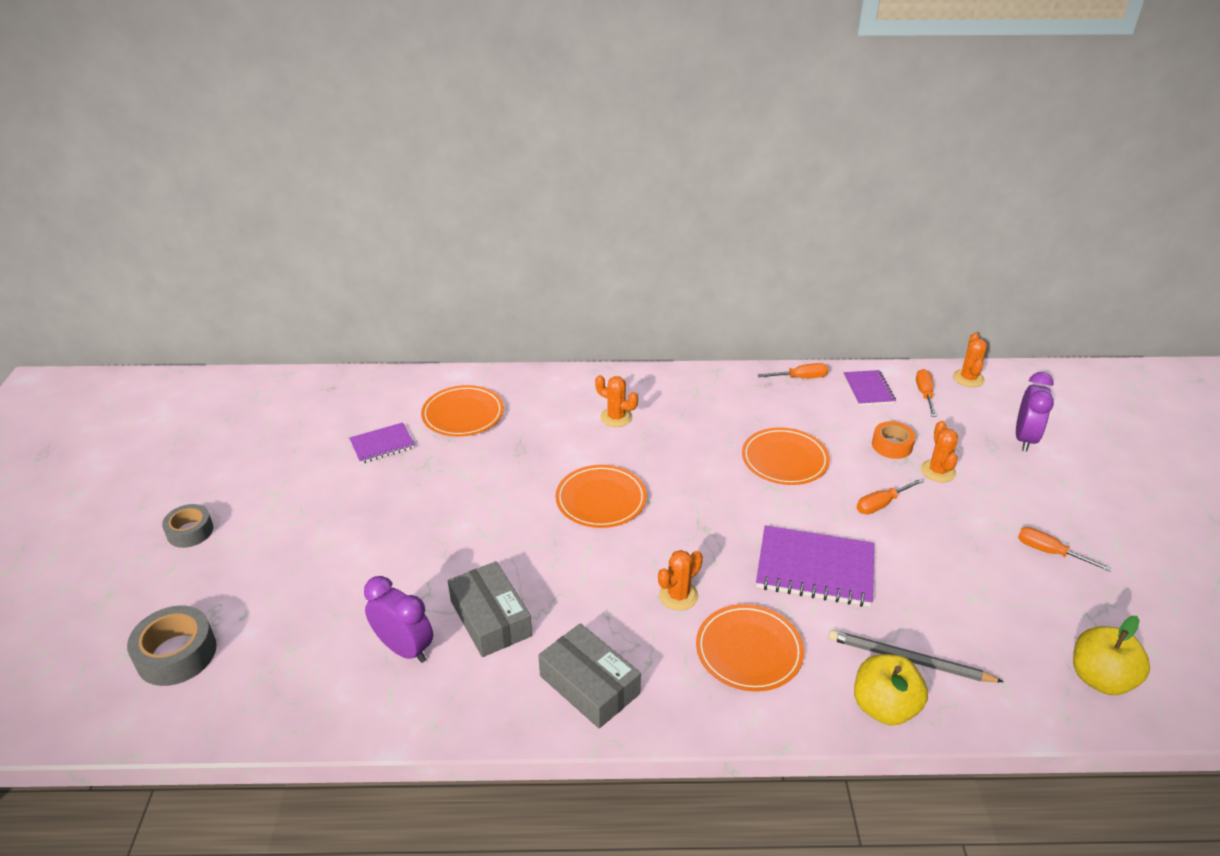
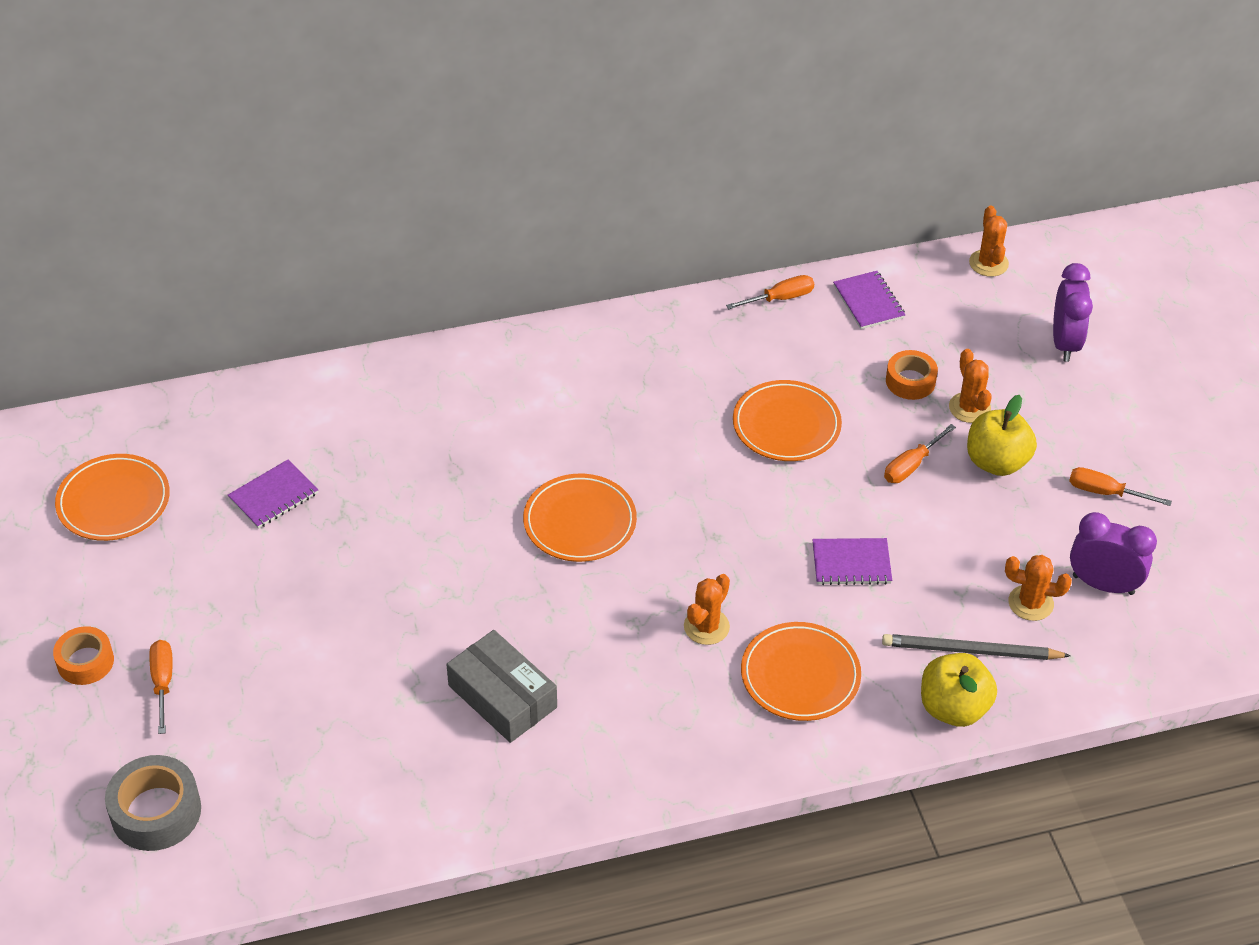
camera: 15 degrees left, 10 degrees up
(190, 531) = (85, 662): grey tape -> orange tape
(404, 649) = (418, 751): purple clock -> purple clock (1103, 584)
(463, 414) = (361, 432): orange plate -> orange plate (113, 501)
(589, 685) = (639, 749): grey box -> none
(616, 417) = (561, 401): orange cactus -> orange cactus (1030, 603)
(815, 569) = (851, 563): purple notebook -> purple notebook, size x0.58
(924, 394) = (938, 297): orange screwdriver -> orange screwdriver (163, 683)
(1100, 678) = (1166, 631): yellow apple -> yellow apple (996, 462)

